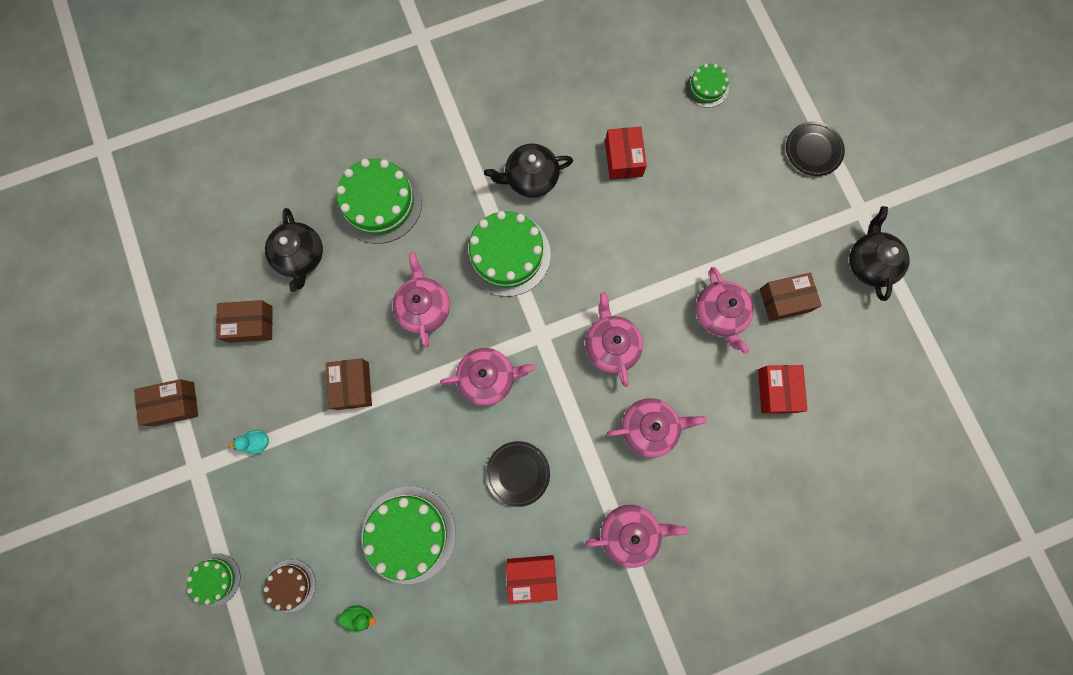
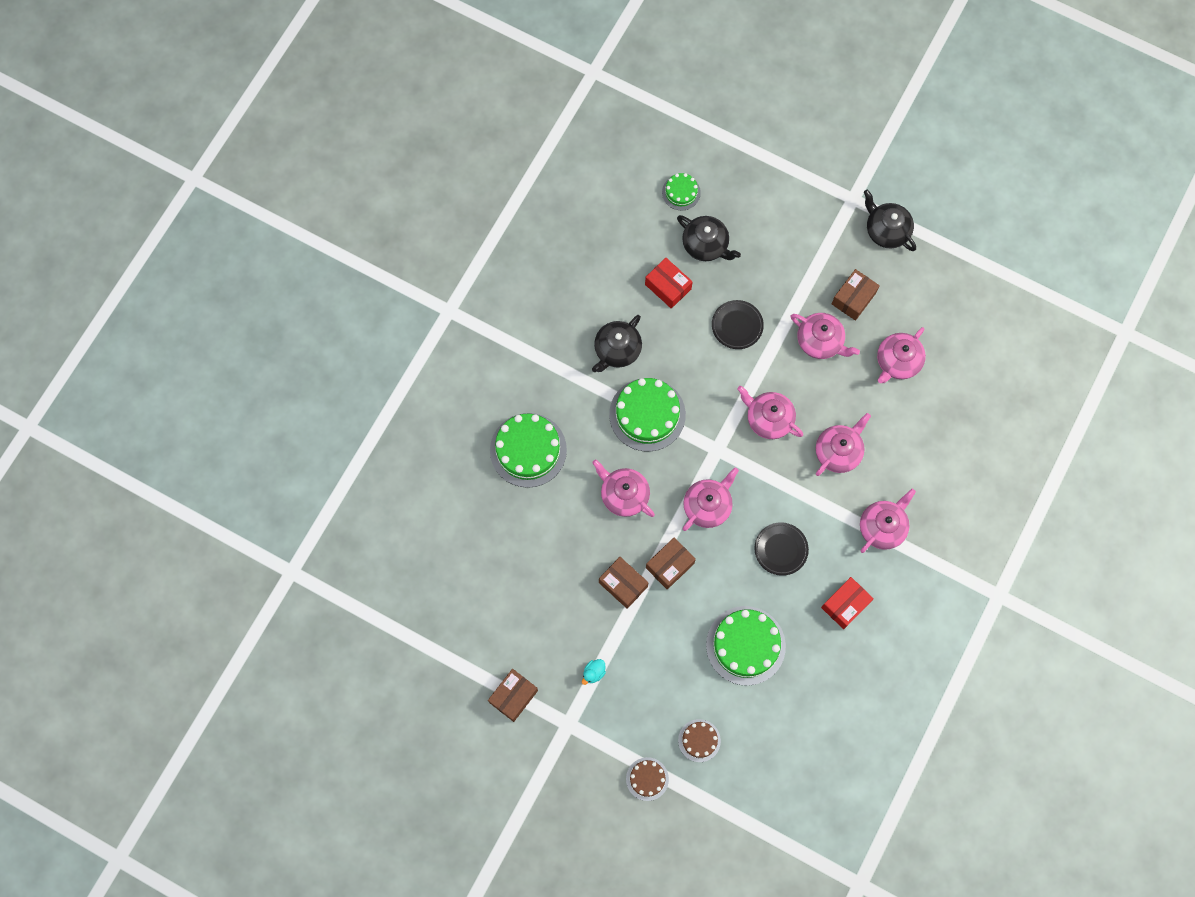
camera: 40 degrees left, 5 degrees down
(215, 579) = (647, 779): green cake -> brown cake
(250, 324) = (516, 602): brown box -> brown box (670, 565)
(300, 256) = (507, 530): black teapot -> black teapot (706, 245)
(360, 616) = (760, 720): green duck -> none
(777, 390) = (897, 362): red box -> pink teapot
(813, 150) = (788, 181): black plate -> black plate (737, 326)

